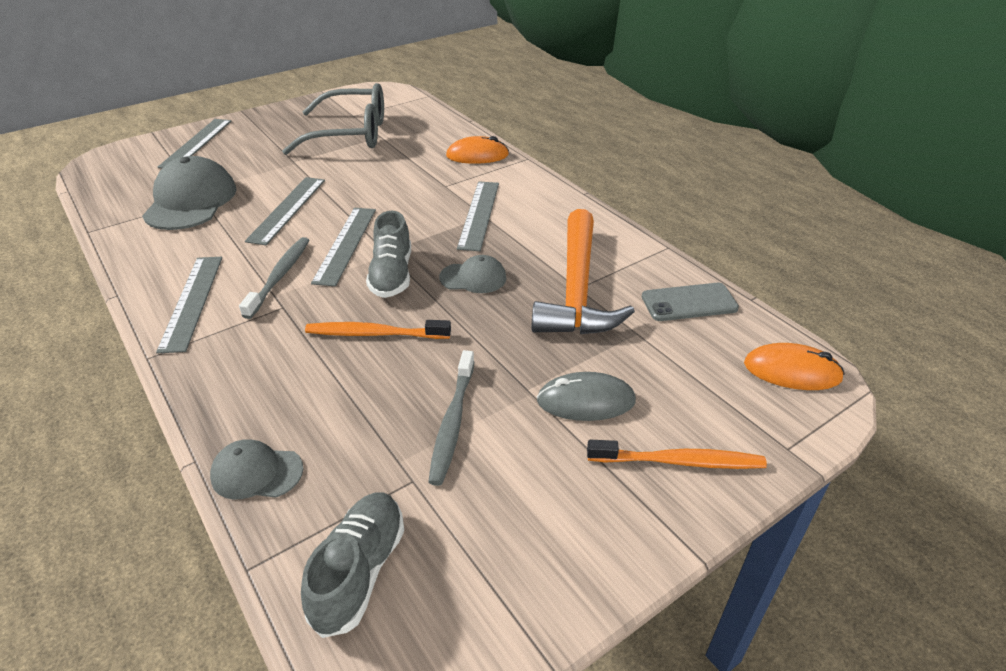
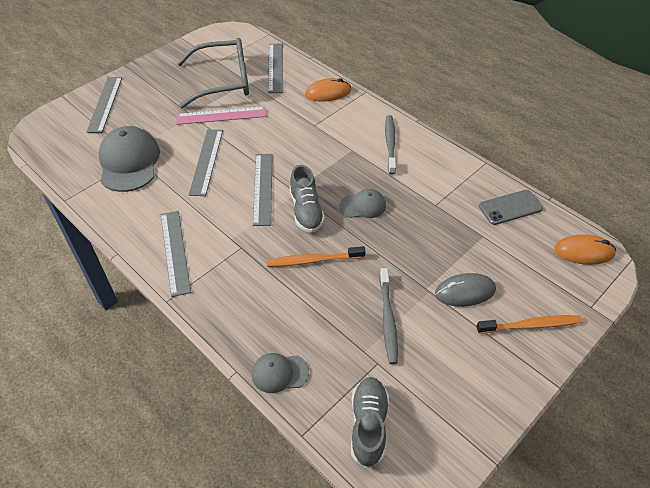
camera: 10 degrees left, 10 degrees up
(280, 276) = (227, 222): grey toothbrush -> grey toothbrush (390, 144)
(330, 166) = (221, 115): none -> pink ruler
(479, 214) = (348, 149): grey ruler -> grey ruler (275, 67)
(577, 289) = (435, 206): orange hammer -> none

